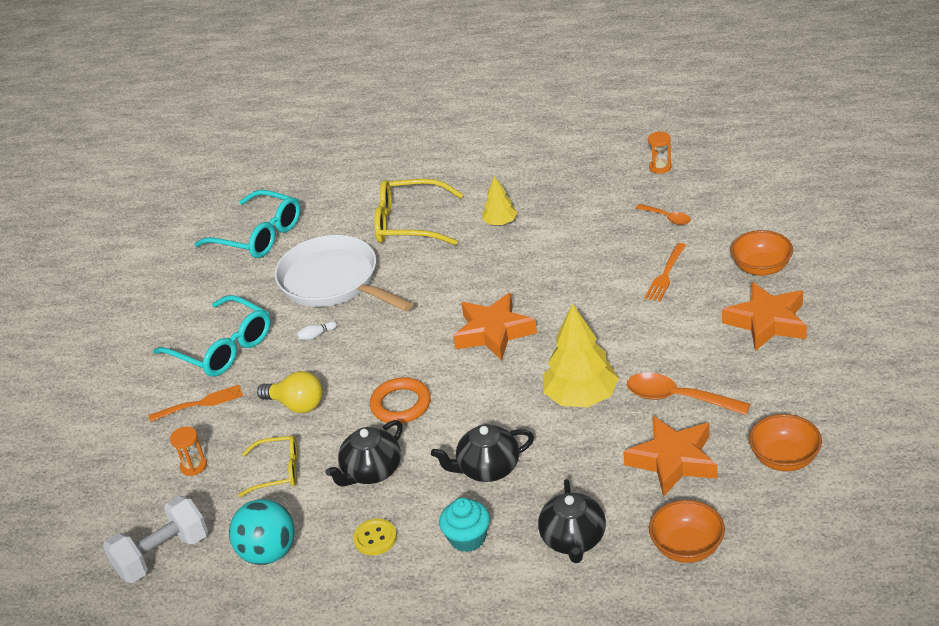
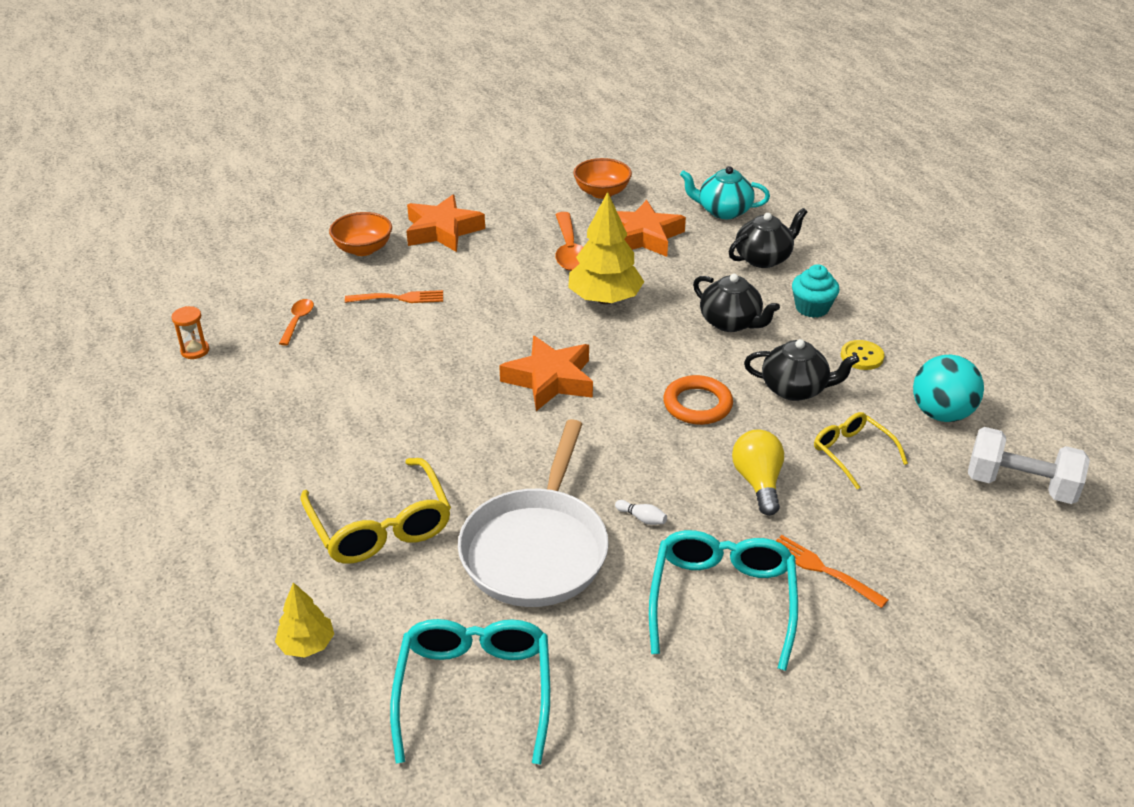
camera: 125 degrees left, 0 degrees up
(193, 466) = (906, 523): orange hourglass -> none
(500, 222) = (349, 442): yellow tree -> yellow tree (307, 645)
(687, 547) = (723, 211): orange bowl -> turquoise teapot

